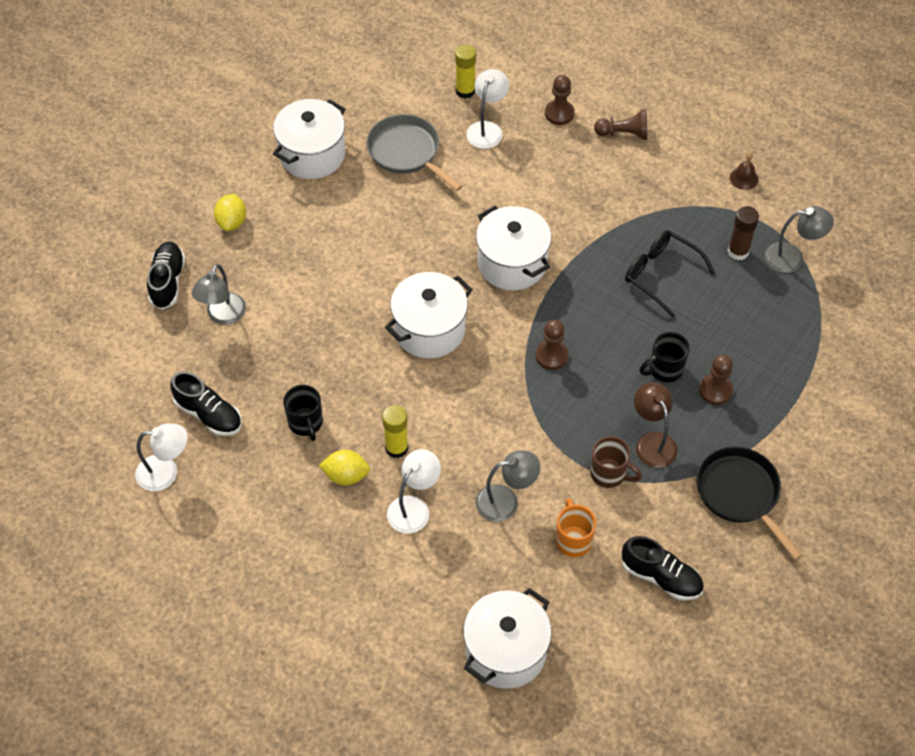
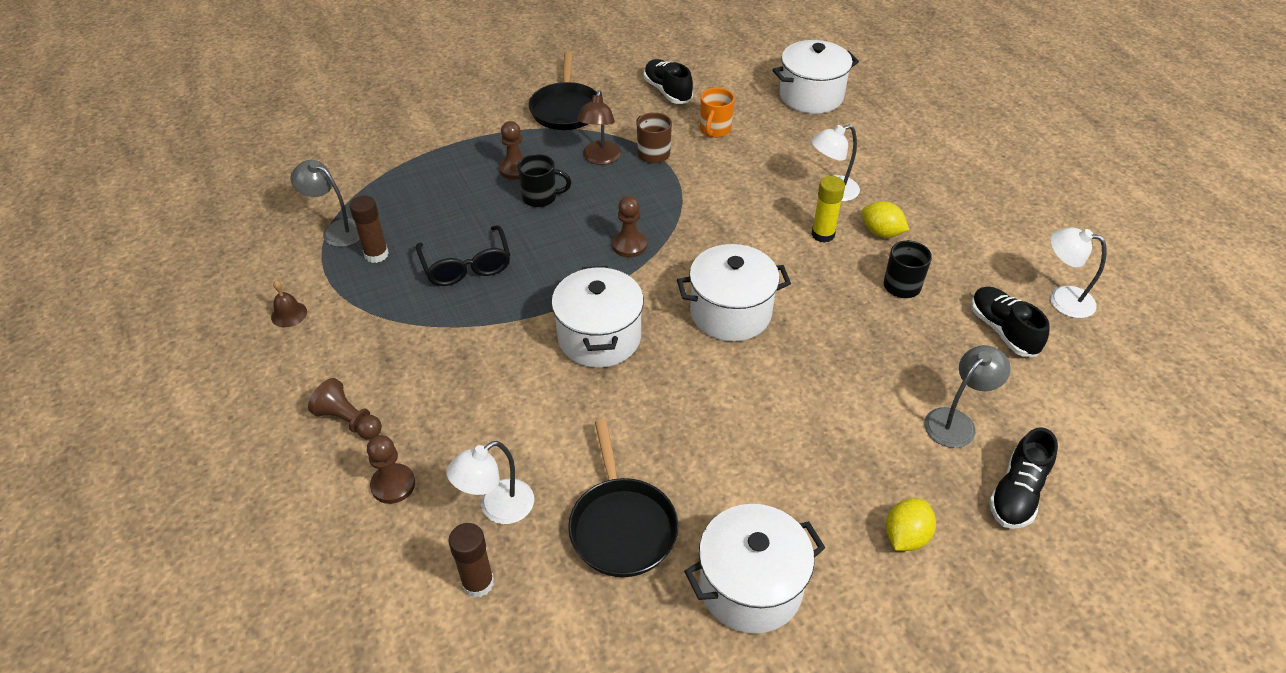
camera: 150 degrees left, 10 degrees down
(407, 152) = (621, 526): grey pan -> black pan
(465, 91) = (478, 583): yellow glue stick -> brown glue stick
(506, 501) = (750, 168): grey lamp -> none

